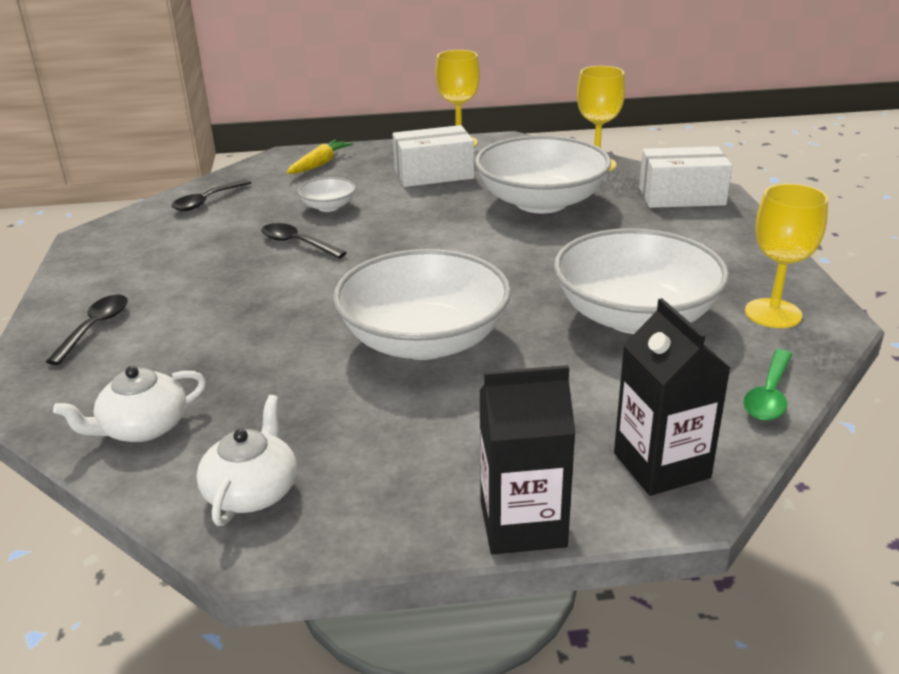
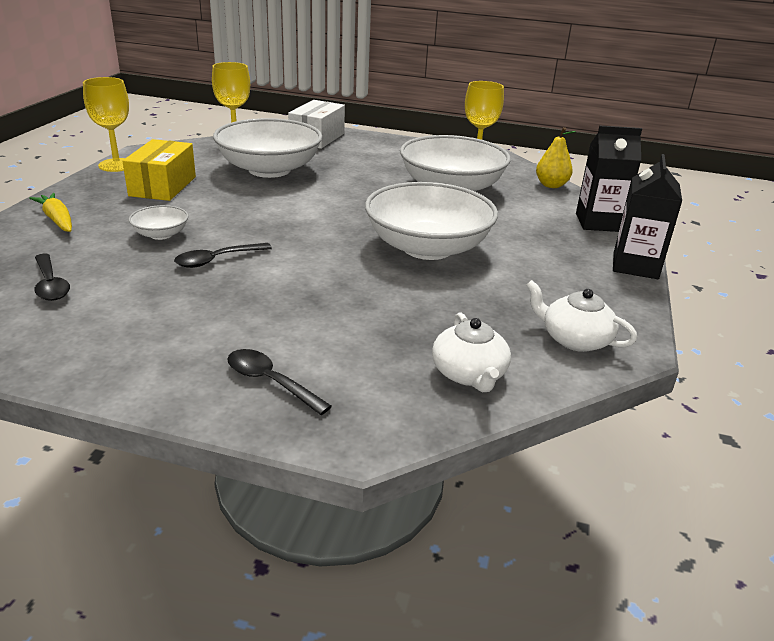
camera: 70 degrees left, 0 degrees up
(433, 174) = (163, 186): white box -> yellow box
(769, 395) = (551, 185): green spoon -> yellow pear

